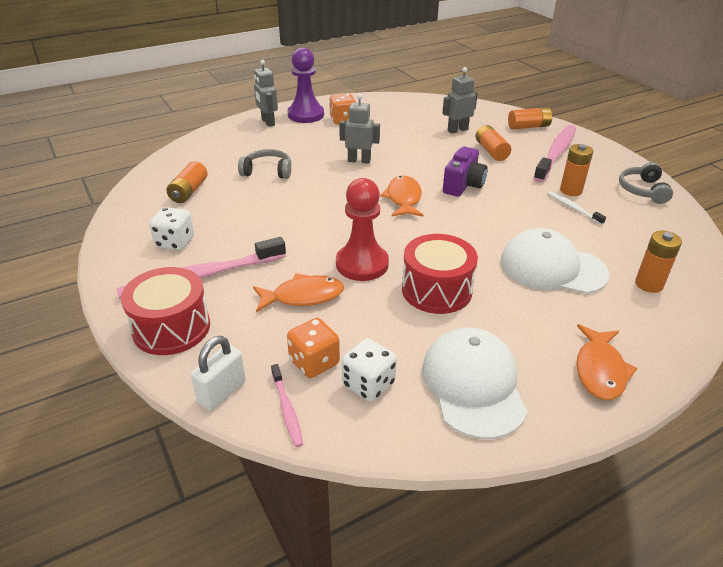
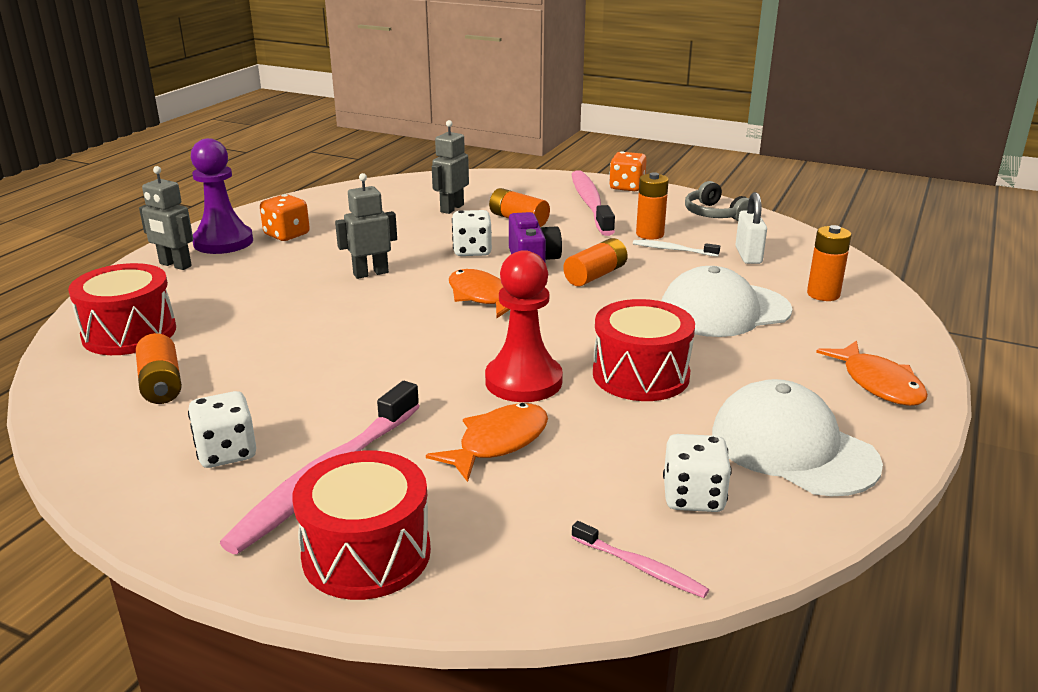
camera: 35 degrees left, 10 degrees down
(206, 156) = (129, 333): none -> red drum
(222, 392) = (538, 590): white padlock -> white padlock (748, 255)
(267, 171) = (256, 322): grey headphones -> none
(314, 362) = (605, 504): orange dice -> orange dice (627, 187)
(435, 164) = (472, 251): none -> white dice
(528, 127) = (528, 185): orange battery -> orange battery (595, 275)

